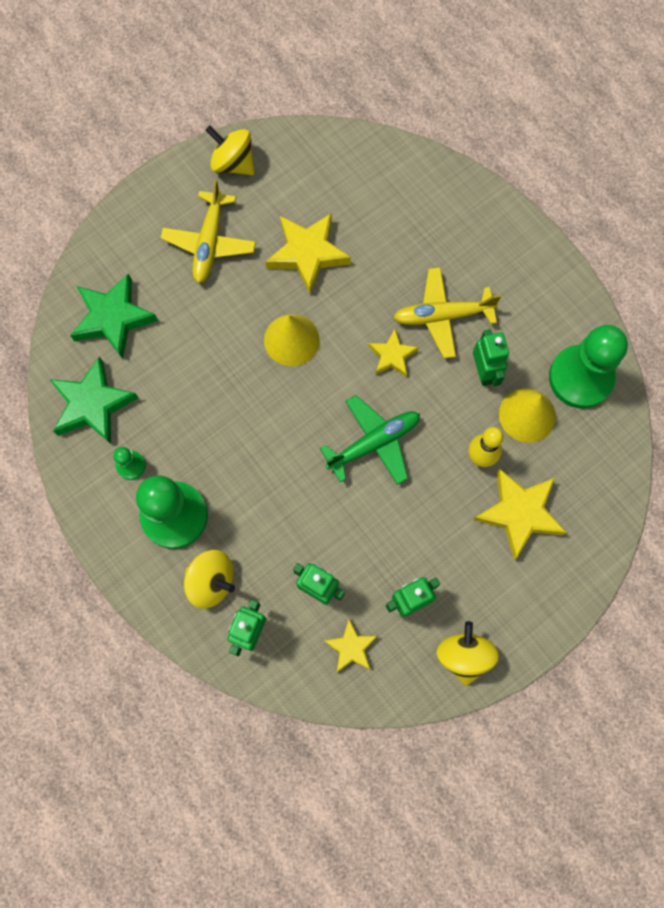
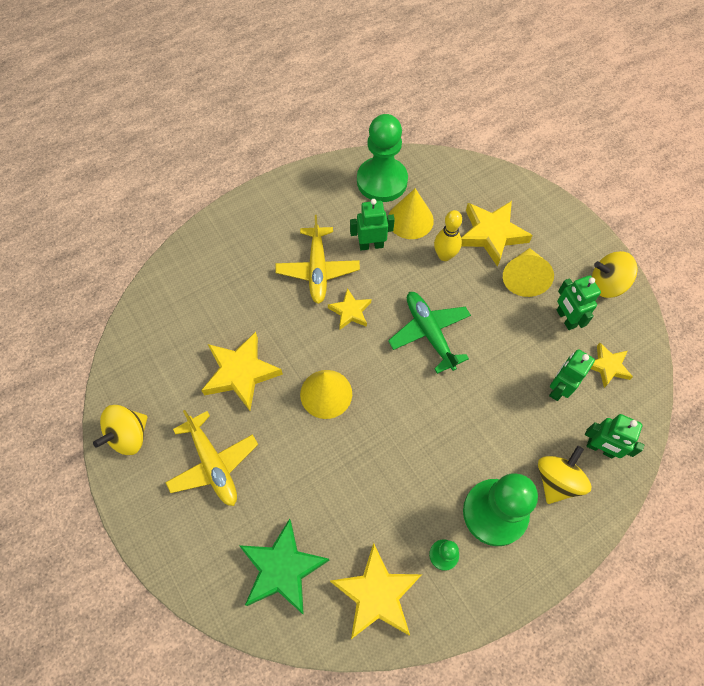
camera: 85 degrees left, 10 degrees down
(93, 404) = (376, 594): green star -> yellow star
(209, 243) = (213, 464): yellow plane -> yellow plane turned 45 degrees clockwise
(461, 552) = (524, 278): none -> yellow cone

